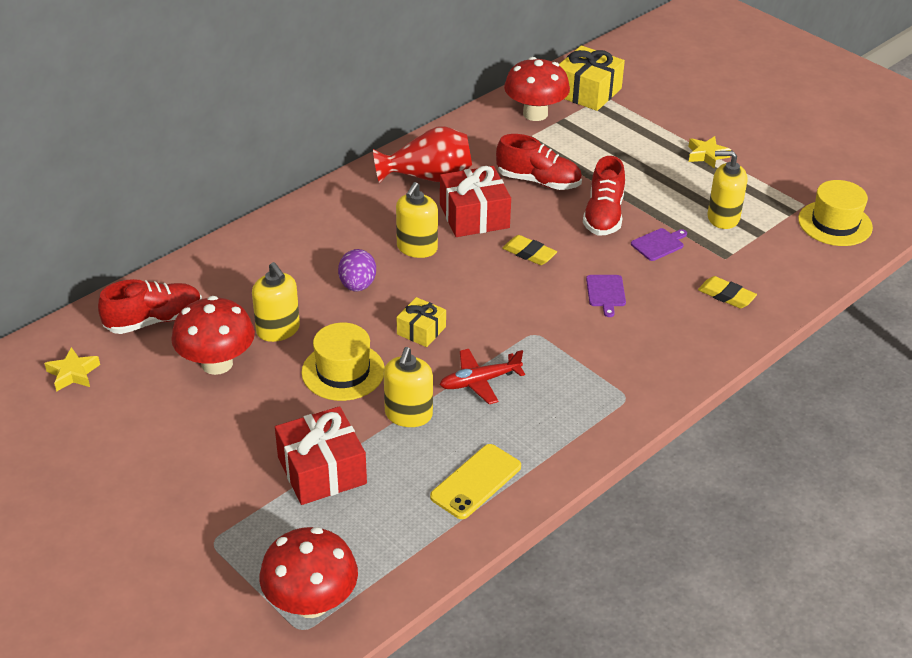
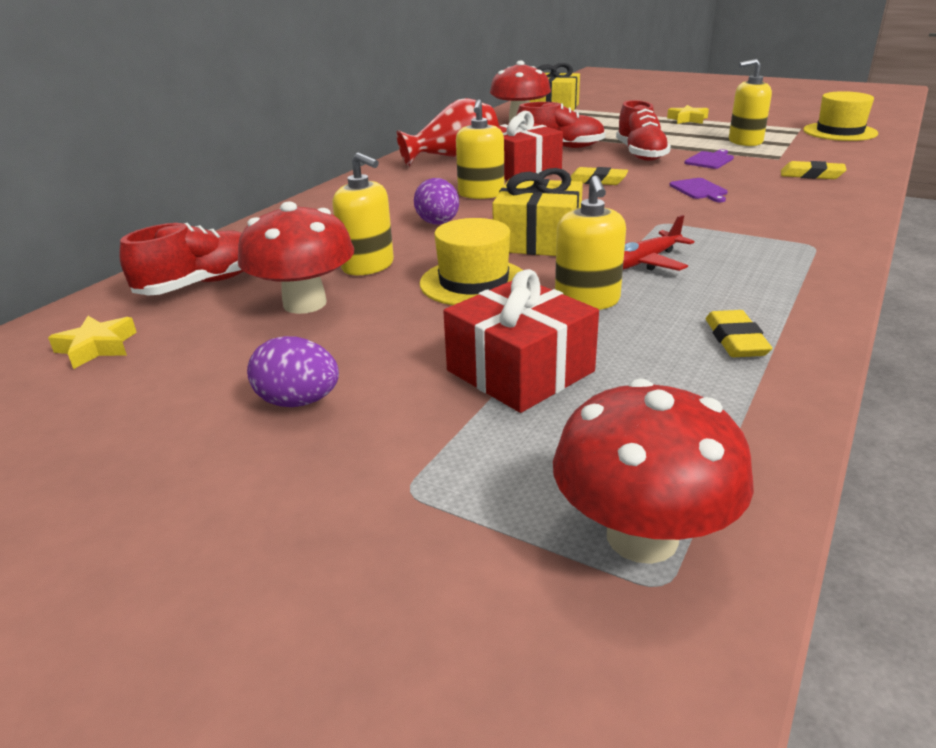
camera: 15 degrees left, 10 degrees down
(180, 459) = (298, 401): none -> purple egg
(421, 330) = (537, 240): yellow gift -> yellow gift, size x1.74
(476, 482) = (735, 340): yellow phone -> yellow eraser

